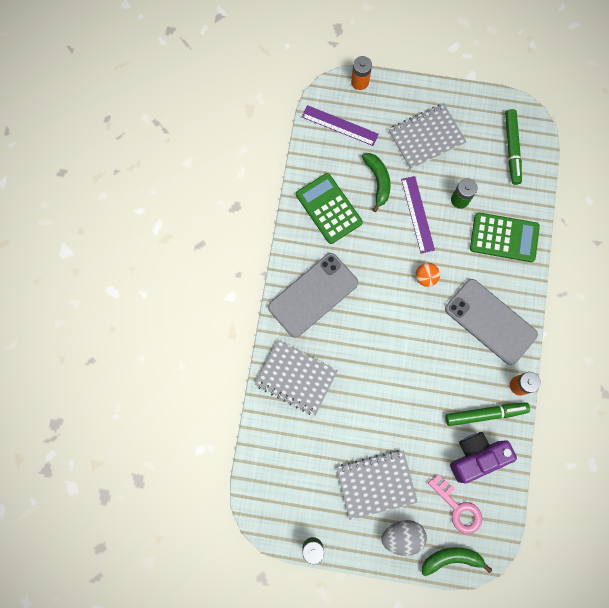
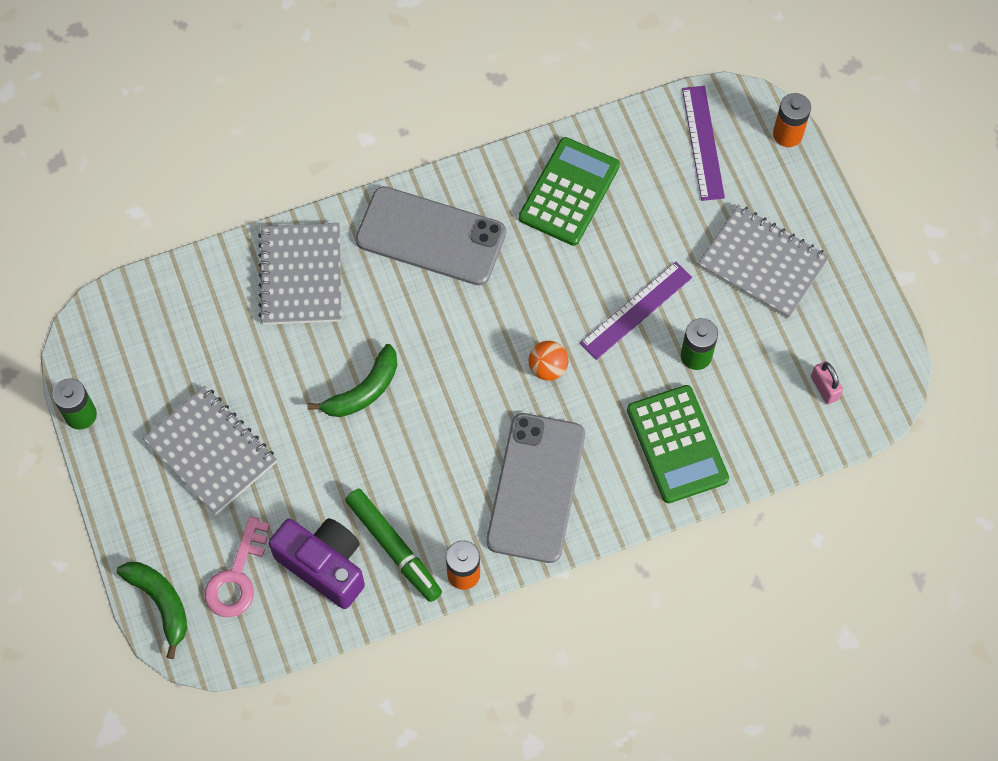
camera: 60 degrees right, 10 degrees down
(378, 181) = (651, 233): green banana -> green banana (363, 390)
(402, 536) = (157, 521): grey egg -> none
(512, 149) = (824, 388): green marker -> pink padlock

